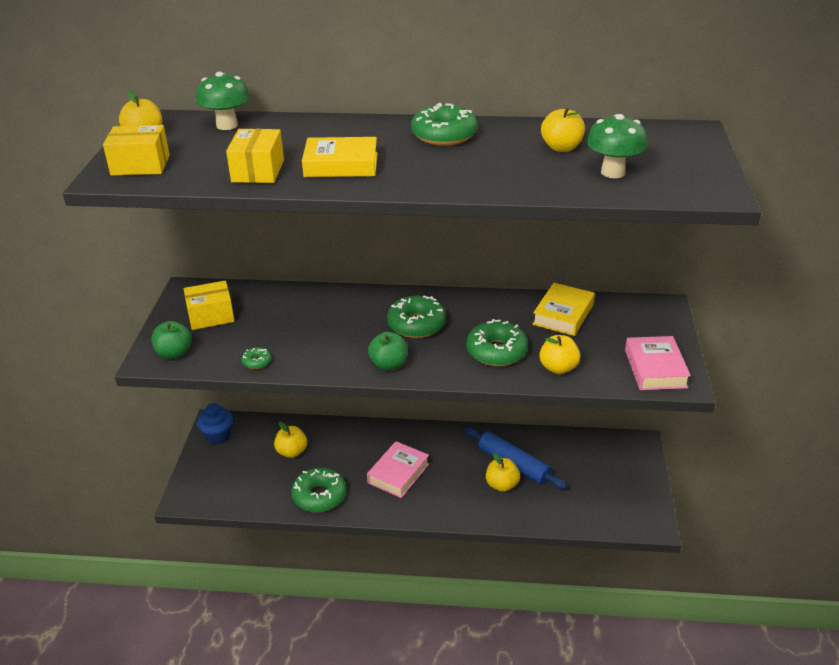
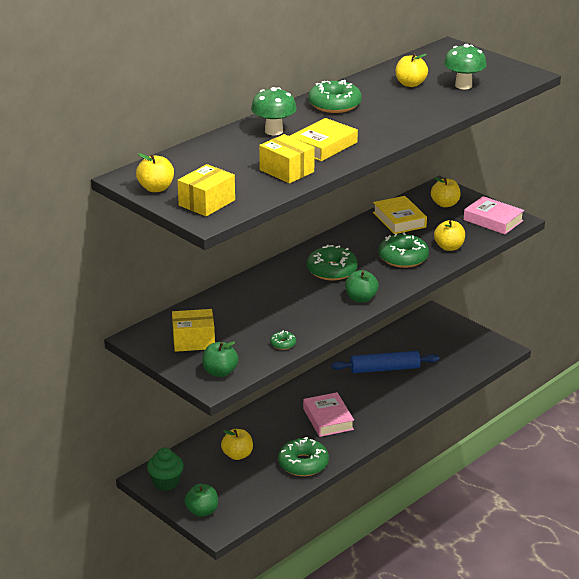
camera: 50 degrees left, 5 degrees down
(199, 476) = (202, 511): none -> green apple
(211, 316) = (193, 341): yellow box -> yellow box turned 60 degrees clockwise
(218, 436) = (166, 482): blue cupcake -> green cupcake
(227, 125) = (190, 158): green mushroom -> green mushroom (273, 131)
(502, 485) = (397, 384): yellow apple -> yellow apple (445, 204)

